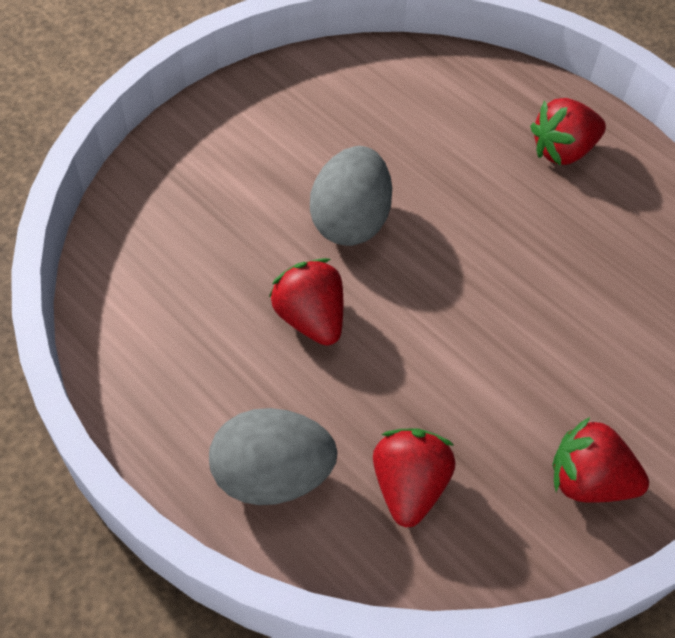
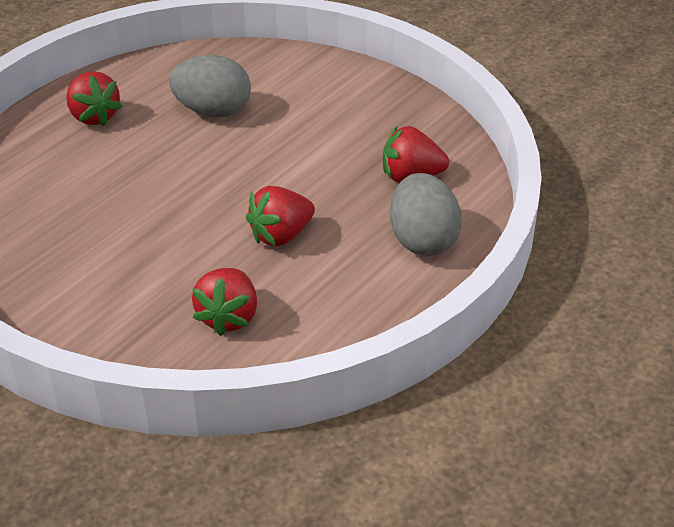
camera: 95 degrees left, 15 degrees down
(350, 221) = (177, 223): grey egg -> grey egg (213, 111)
(588, 480) = (384, 104): red strawberry -> red strawberry (228, 317)

